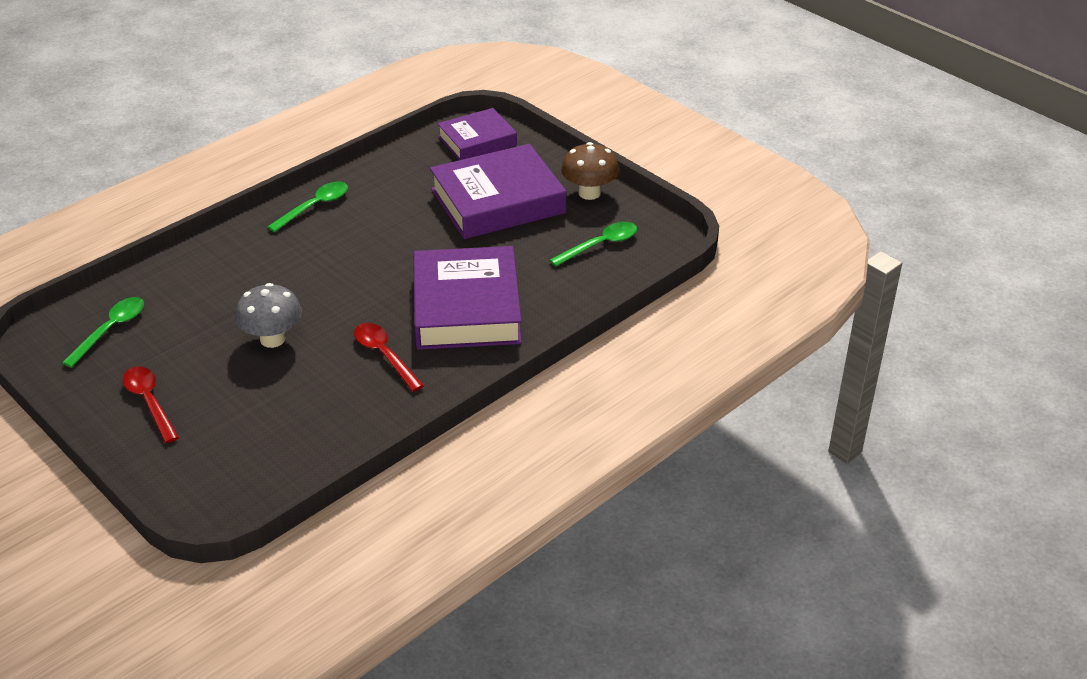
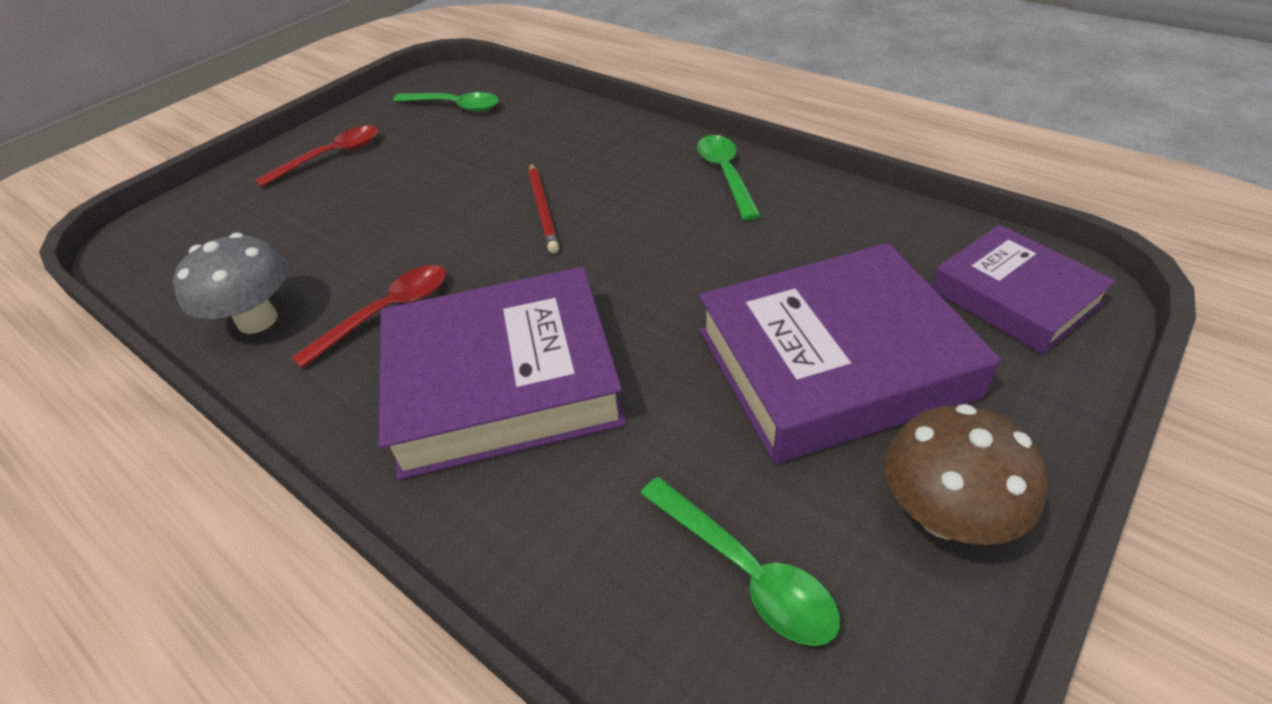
camera: 85 degrees right, 5 degrees up
(272, 339) = (432, 208): grey mushroom -> grey mushroom (257, 320)
(307, 286) = (543, 209): none -> red pencil
(315, 207) = (725, 175): green spoon -> green spoon turned 135 degrees counterclockwise
(498, 201) = (833, 363): purple book -> purple book turned 75 degrees counterclockwise

